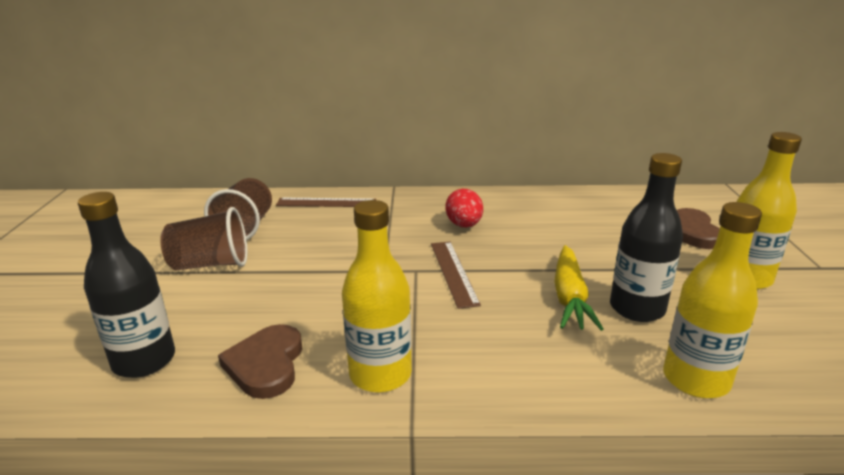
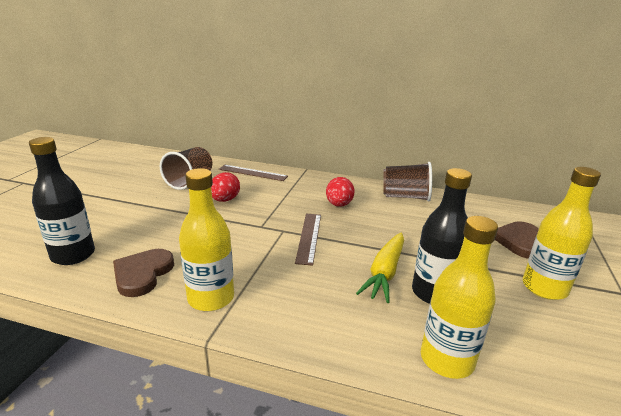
camera: 15 degrees right, 0 degrees up
(211, 264) = (152, 201): brown cup -> brown cup (405, 197)
(313, 245) = (225, 200): none -> red egg

